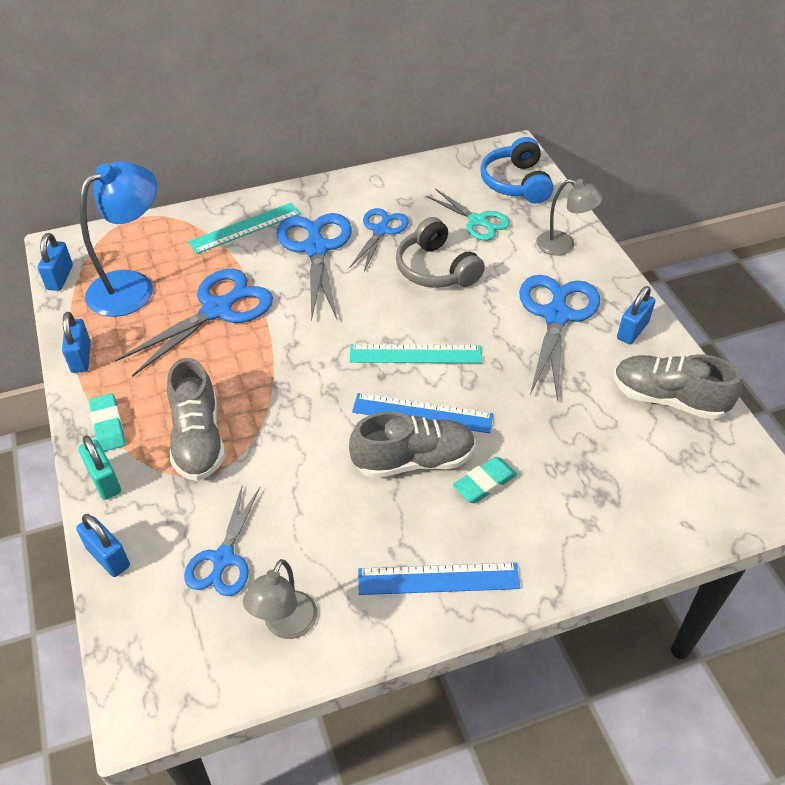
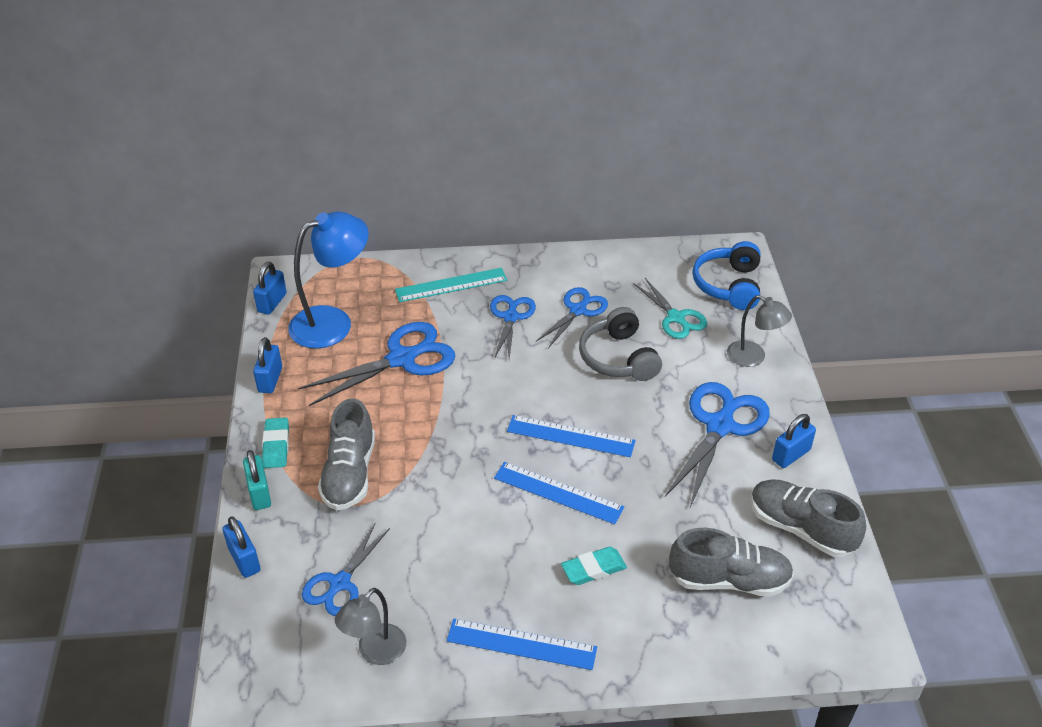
camera: 15 degrees right, 5 degrees down
(316, 249) = (511, 317): blue scissors -> blue scissors, size x0.62
(413, 460) = (535, 534): grey shoe -> grey shoe (729, 580)
(415, 354) = (570, 436): turquoise ruler -> blue ruler

